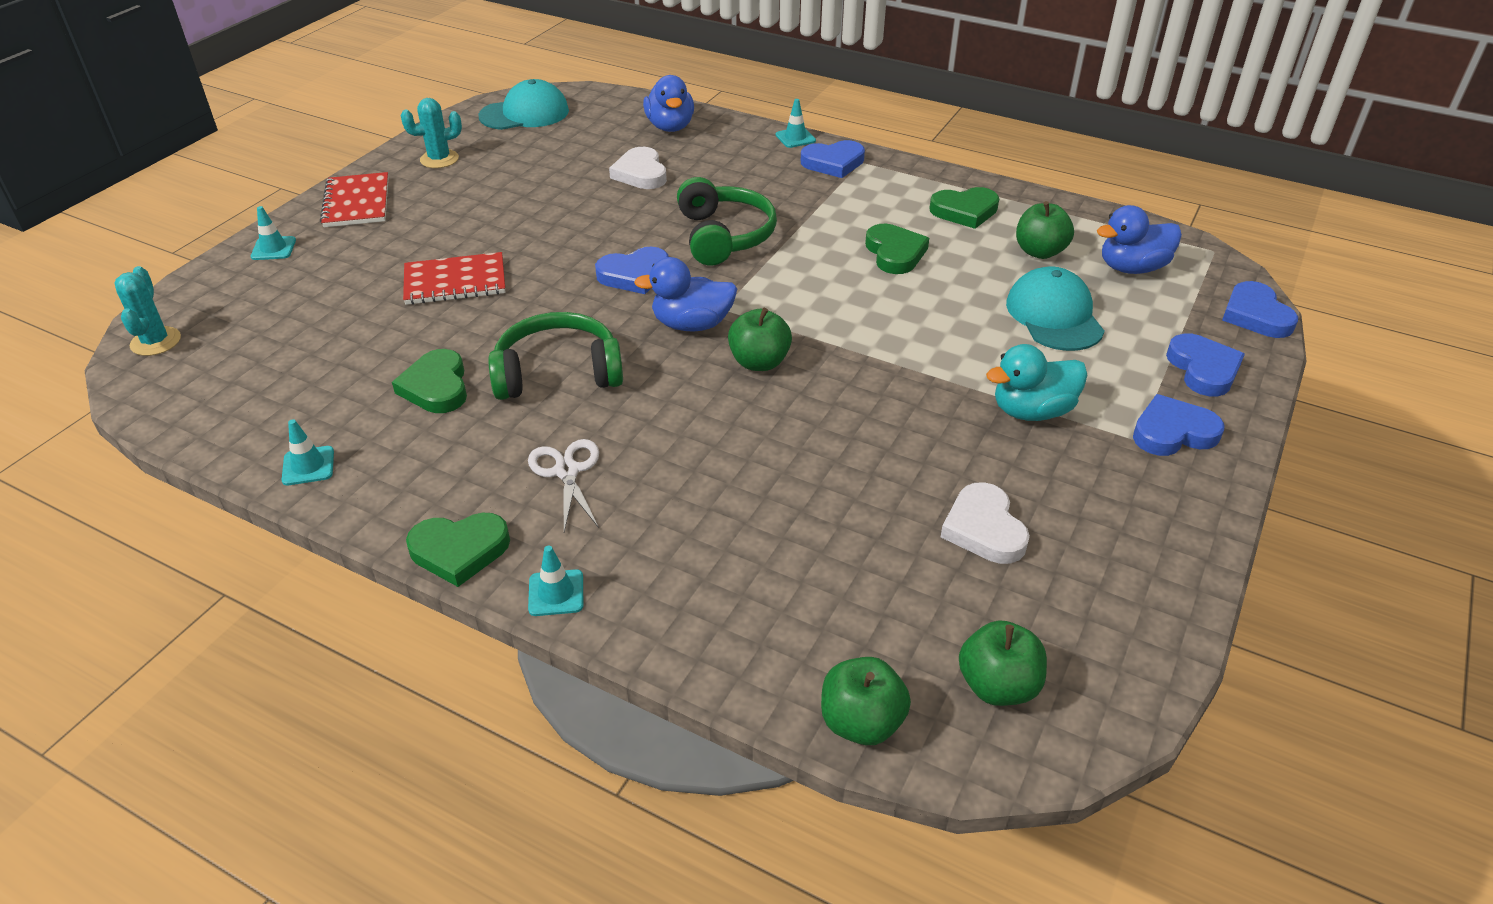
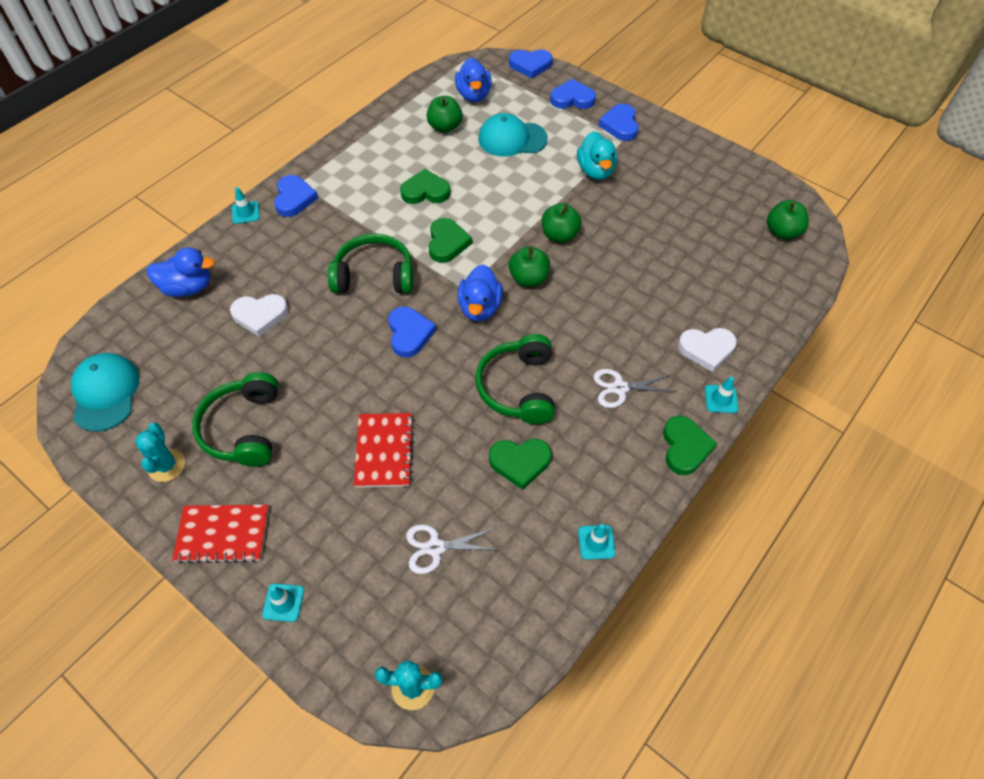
camera: 80 degrees left, 15 degrees up
(321, 335) = (435, 547): none -> white scissors
(485, 191) = (243, 428): none -> green headphones
(861, 722) = (804, 283): green apple -> green apple (559, 235)
(964, 211) = (386, 147): green heart -> green heart (447, 243)
(984, 529) = (683, 212): white heart -> white heart (706, 349)

